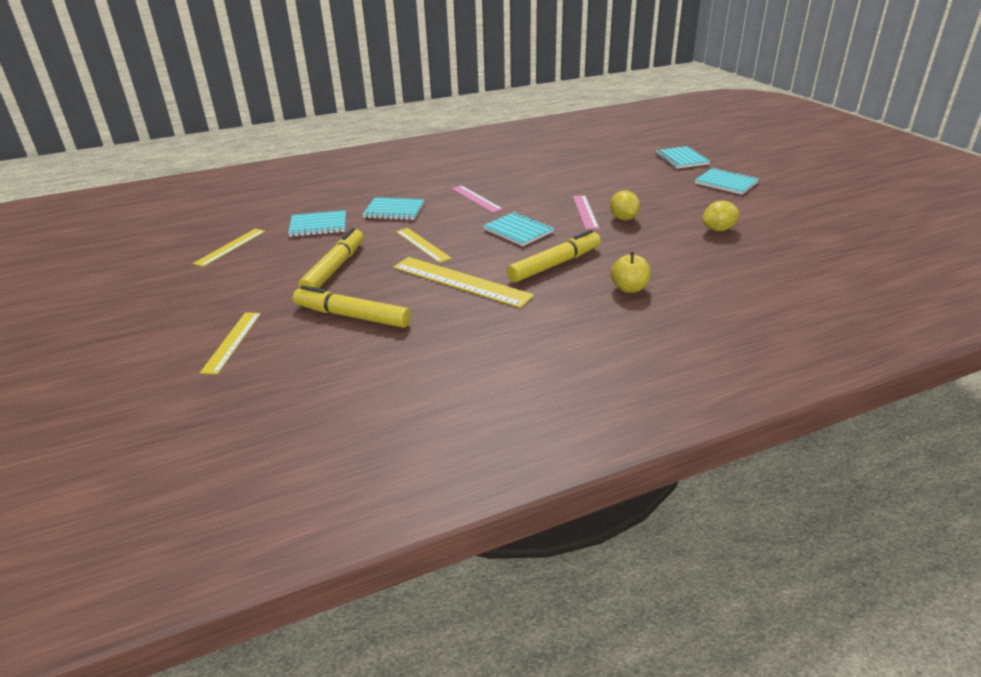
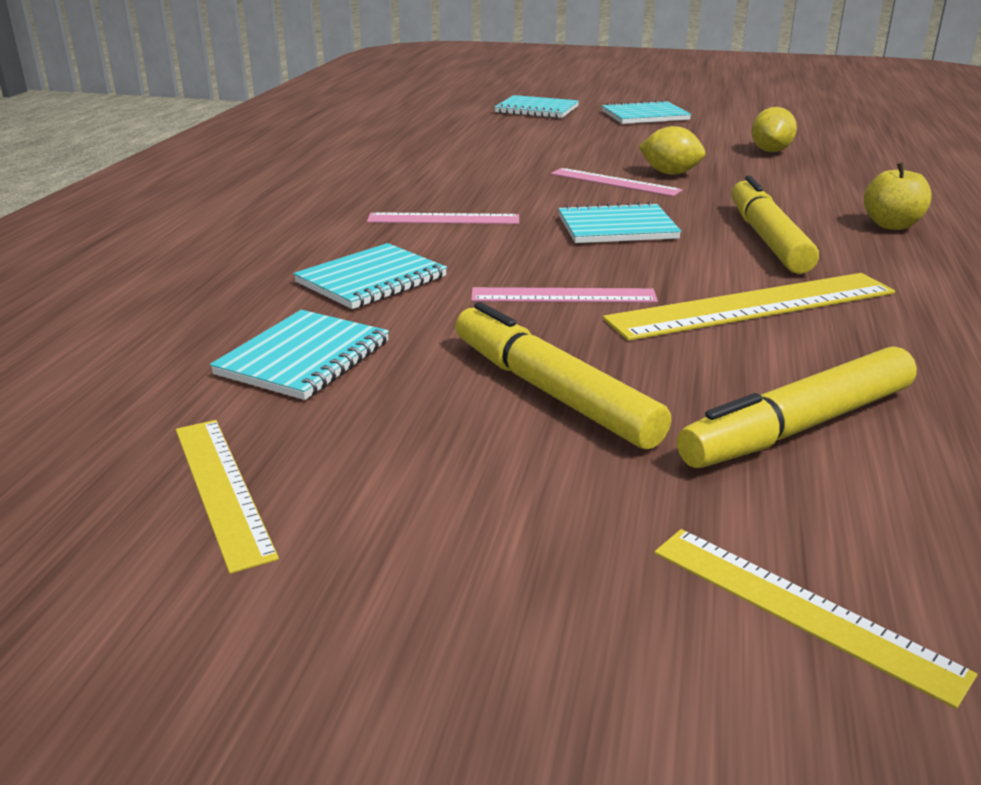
camera: 55 degrees left, 5 degrees down
(422, 245) = (563, 296): yellow ruler -> pink ruler

